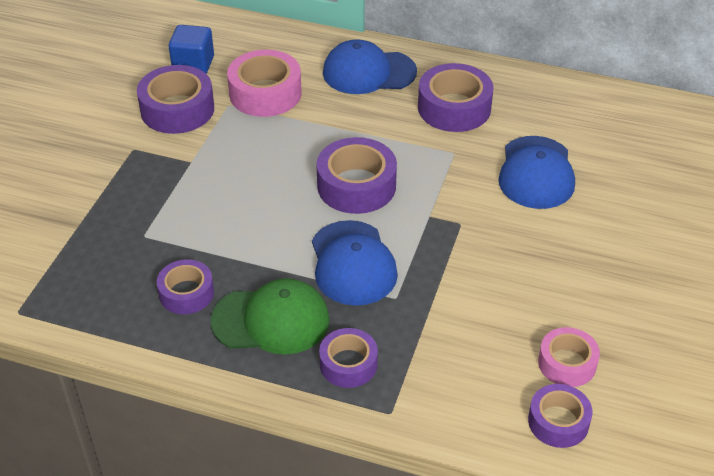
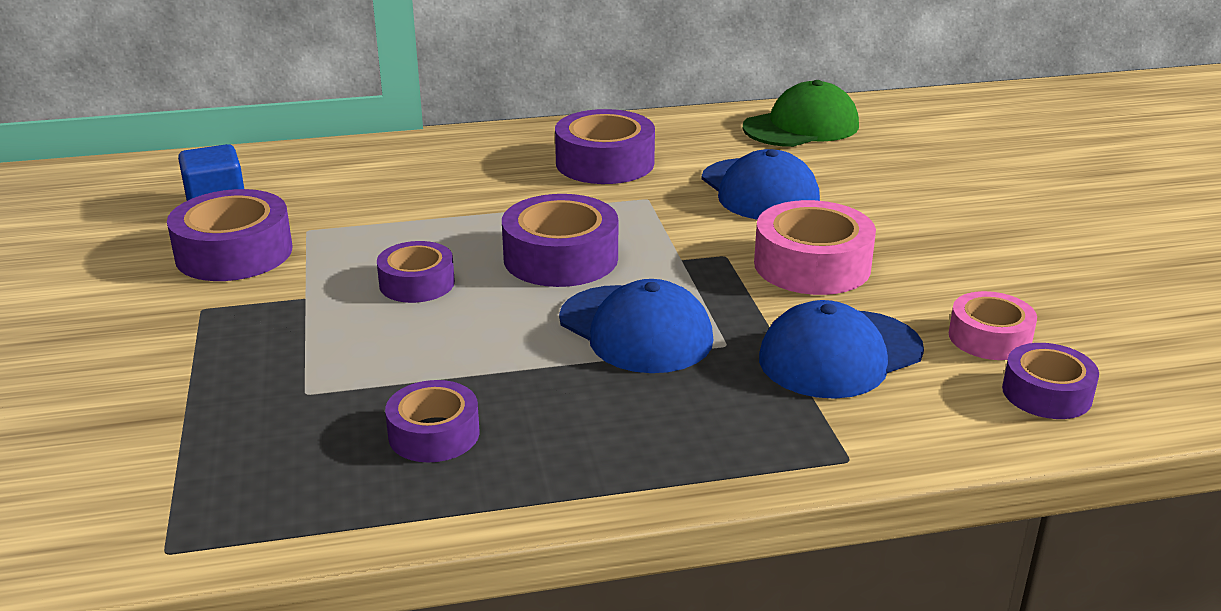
camera: 30 degrees left, 15 degrees down
(265, 93) = (349, 208): pink tape -> pink tape (812, 265)
(271, 320) = (588, 421): green cap -> green cap (801, 126)
(348, 364) = (741, 430): purple tape -> purple tape (417, 283)
(368, 72) = (467, 158): blue cap -> blue cap (840, 355)

